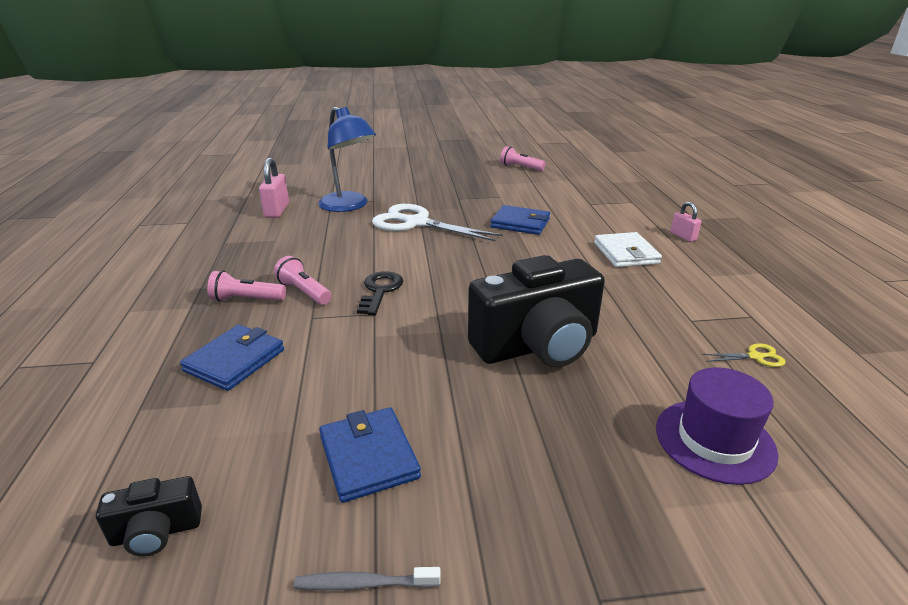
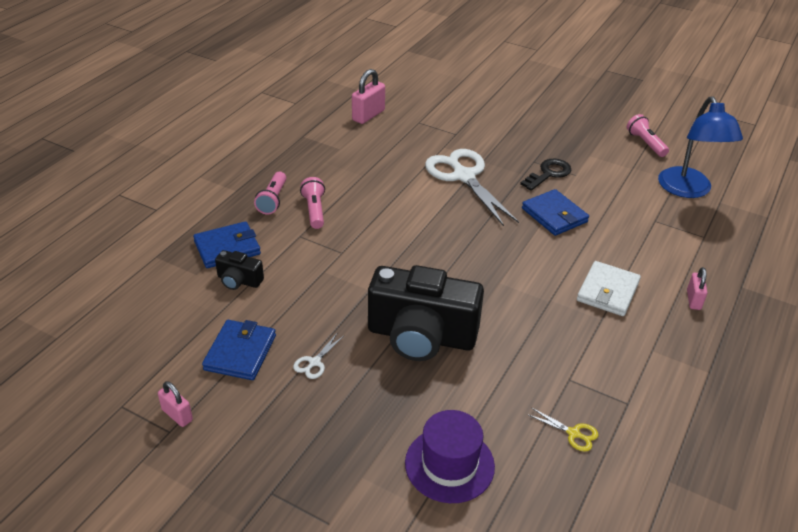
camera: 35 degrees right, 10 degrees up
(156, 532) = (115, 335): black camera -> black camera (239, 281)
(246, 300) = (273, 200): pink flashlight -> pink flashlight turned 120 degrees counterclockwise
(349, 206) = (429, 133): blue lamp -> blue lamp (688, 190)
(364, 584) = (177, 415): grey toothbrush -> pink padlock
(380, 291) = (365, 234): black key -> black key (548, 174)
(466, 421) = (314, 362): none -> white scissors

